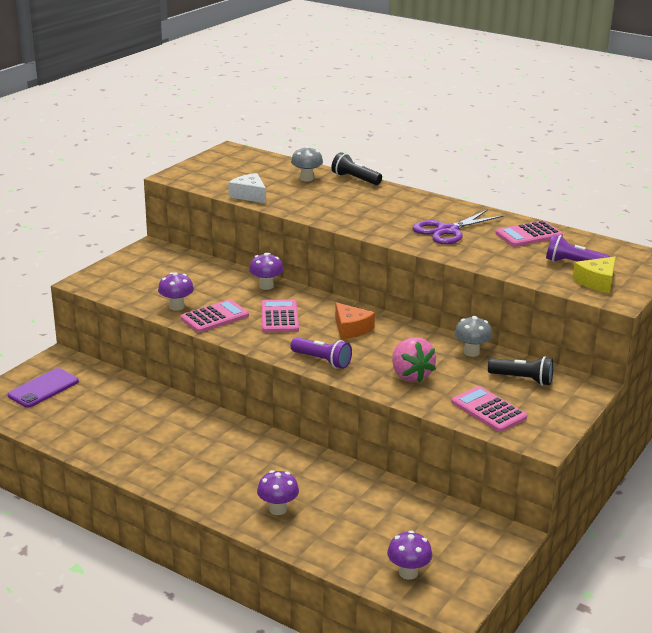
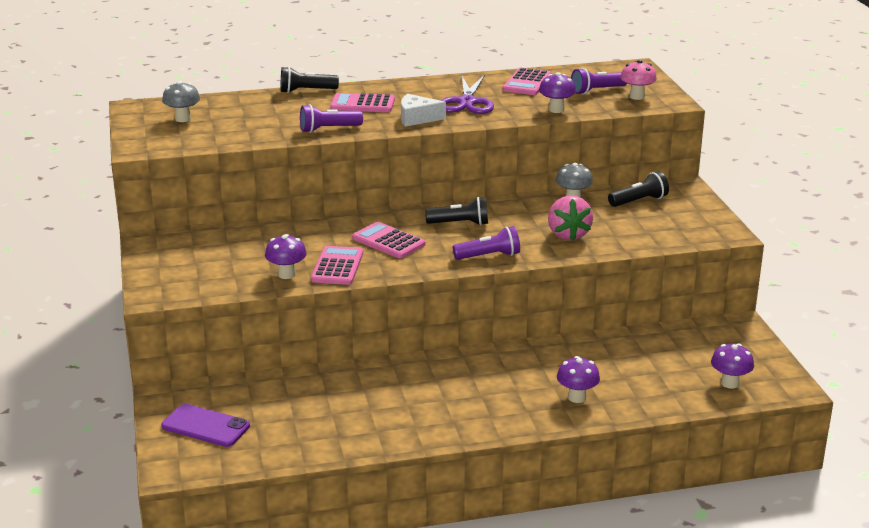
camera: 45 degrees left, 0 degrees up
(43, 388) = (205, 426): purple phone -> purple phone turned 60 degrees counterclockwise
(249, 195) = (249, 138): white cheese -> white cheese (417, 118)
(266, 286) = (326, 224): purple mushroom -> purple mushroom (556, 110)
(306, 178) = (265, 106): grey mushroom -> grey mushroom (183, 119)
(309, 210) = (328, 129): none -> purple flashlight
(351, 329) = (460, 224): orange cheese -> black flashlight
(410, 375) = (568, 235): pink strawberry -> pink strawberry turned 60 degrees clockwise
(488, 410) = (660, 231): pink calculator -> pink calculator (362, 104)
(597, 282) = (637, 96): yellow cheese -> pink mushroom

